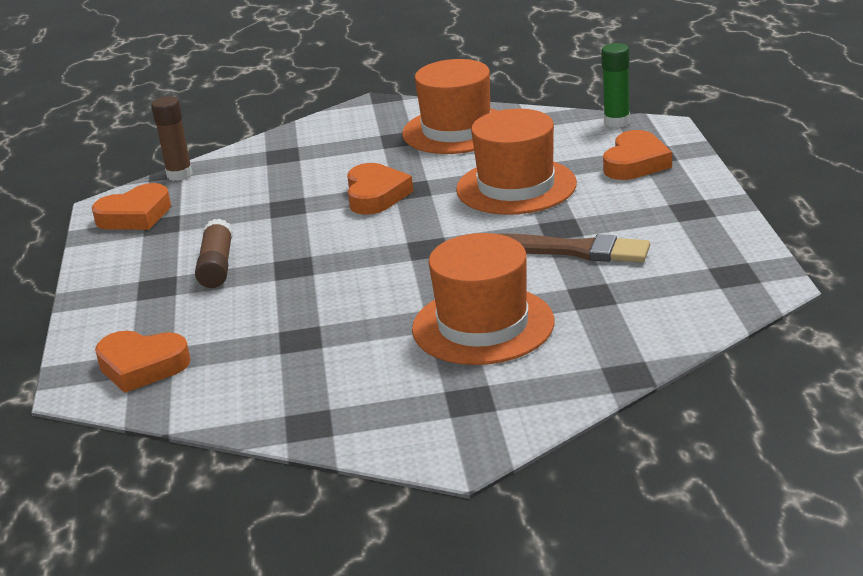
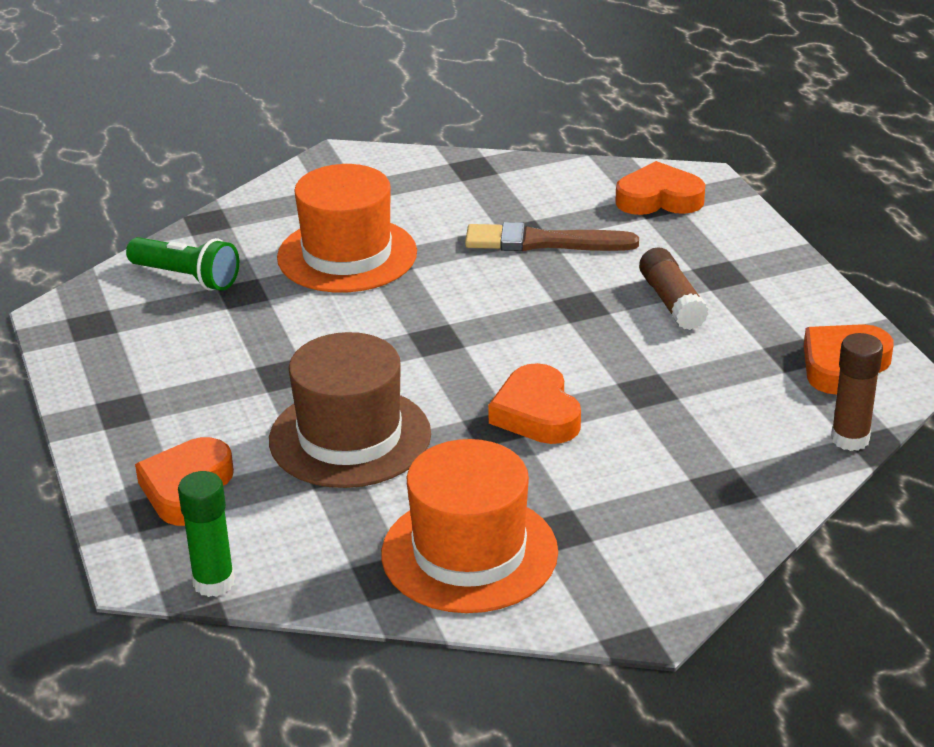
camera: 165 degrees right, 5 degrees up
(516, 187) = (350, 437): orange hat -> brown hat
(574, 250) = (264, 343): brown brush -> brown brush (543, 242)
(646, 312) = (187, 278): none -> green flashlight

